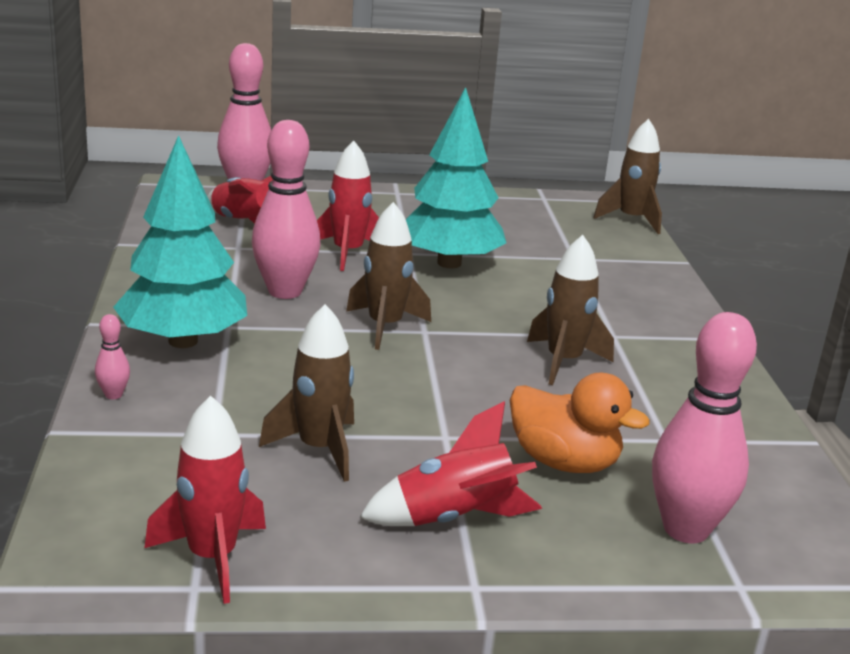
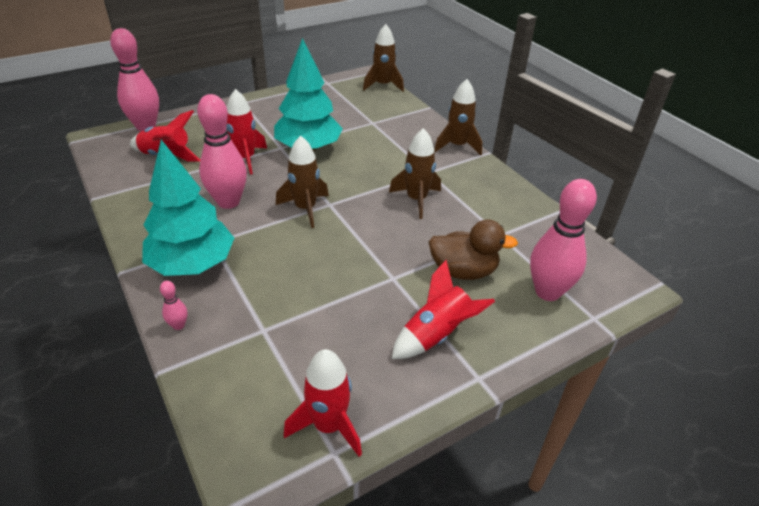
camera: 25 degrees left, 15 degrees up
(319, 449) = (332, 316): brown rocket -> brown rocket (457, 146)
(564, 462) = (463, 271): orange duck -> brown duck

